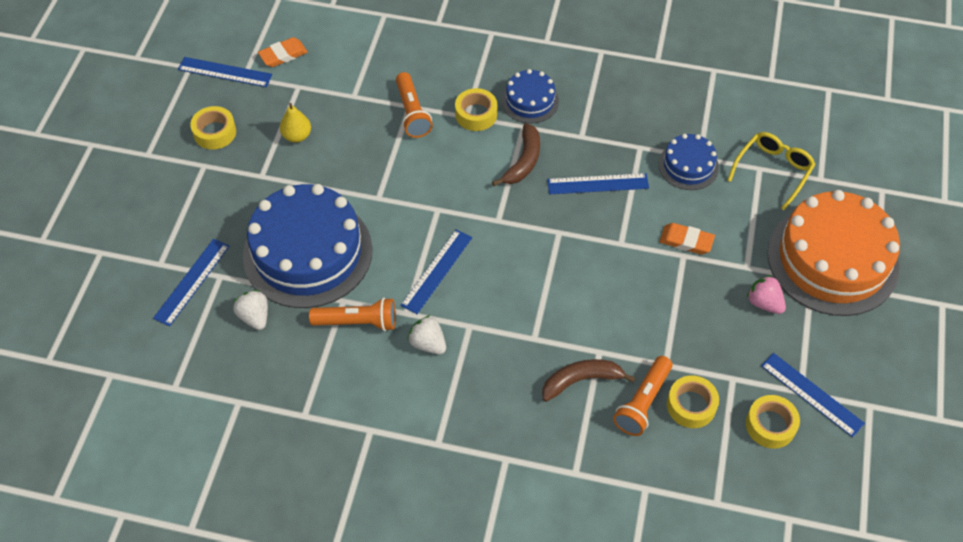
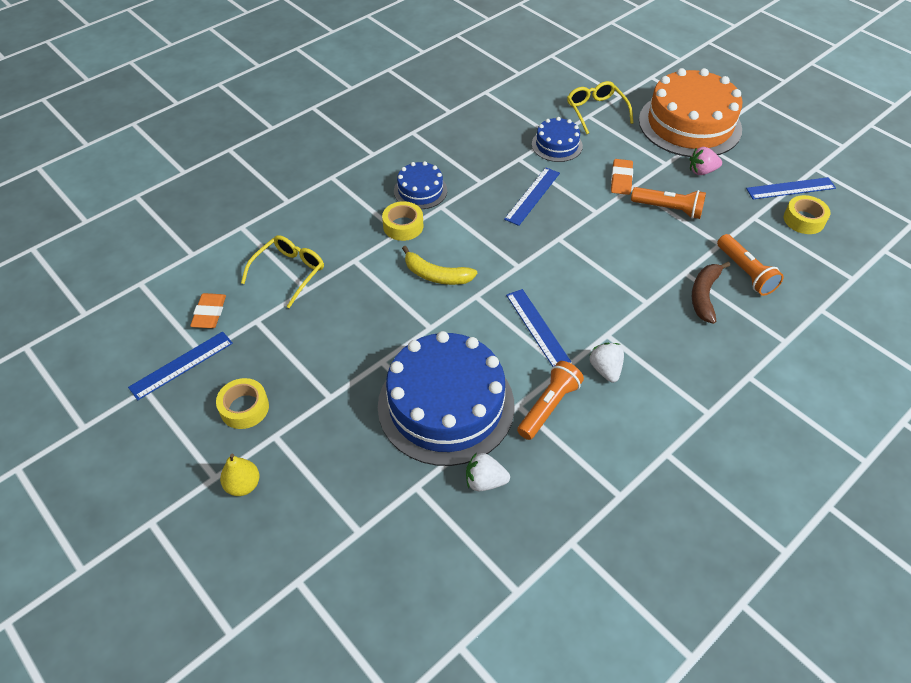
camera: 55 degrees left, 5 degrees down
(192, 282) = (403, 514): blue ruler -> none
(297, 136) = (310, 349): yellow pear -> yellow pear (243, 485)
(362, 74) = (289, 272): none -> yellow glasses
(412, 113) = (363, 262): orange flashlight -> orange flashlight (668, 209)
(428, 343) = (605, 369): white strawberry -> white strawberry turned 90 degrees clockwise
(438, 169) = (436, 275): none -> yellow banana
(523, 161) = (475, 223): brown banana -> none
(686, 241) = (621, 179): orange eraser -> orange eraser turned 45 degrees counterclockwise
(691, 405) = (764, 249): yellow tape -> none

